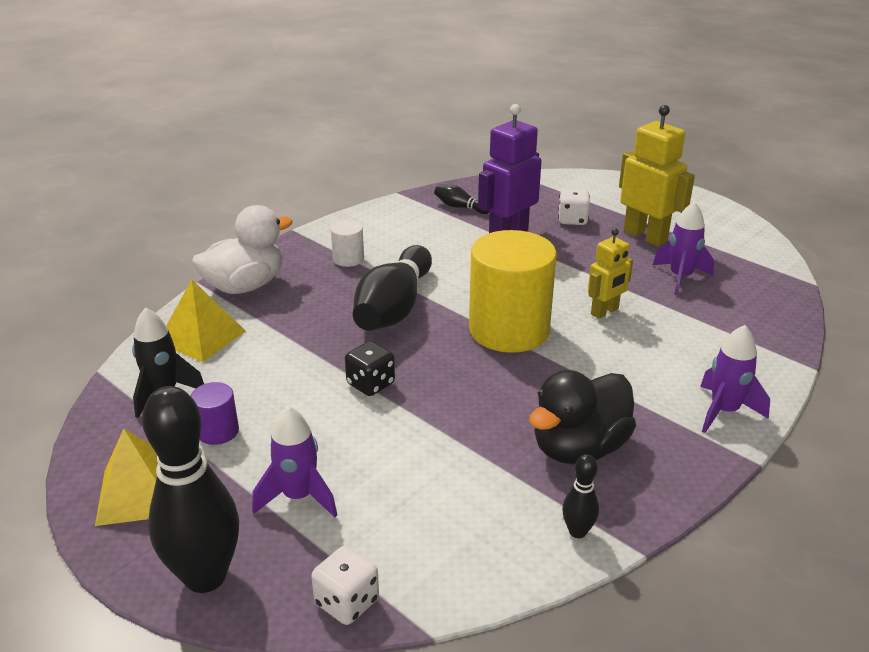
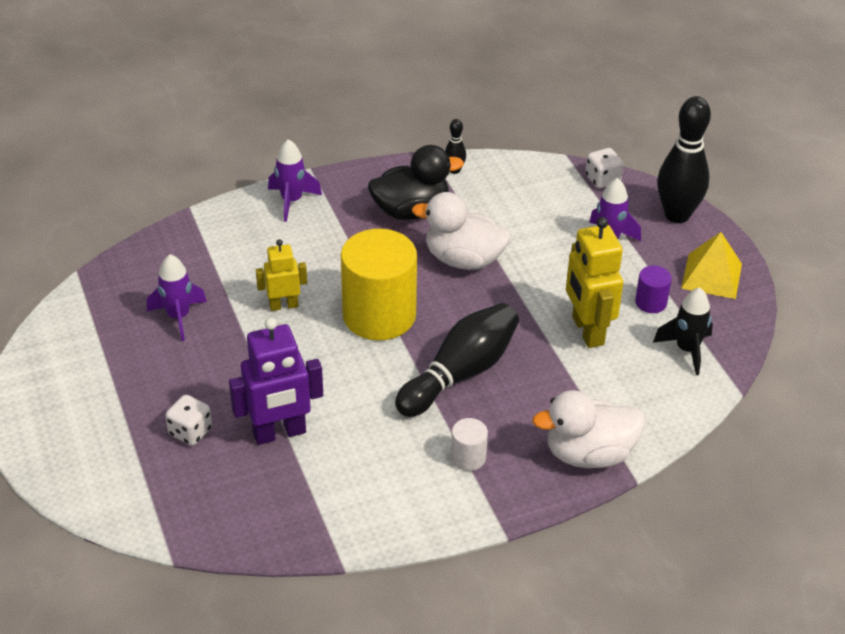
camera: 155 degrees left, 10 degrees up
(201, 336) = (646, 400): yellow pyramid -> none
(370, 384) = (522, 303): black dice -> none
(460, 207) = (291, 503): black bowling pin -> none
(468, 409) = (463, 260): none -> white duck
(645, 236) = (146, 379): yellow robot -> yellow robot (587, 331)

